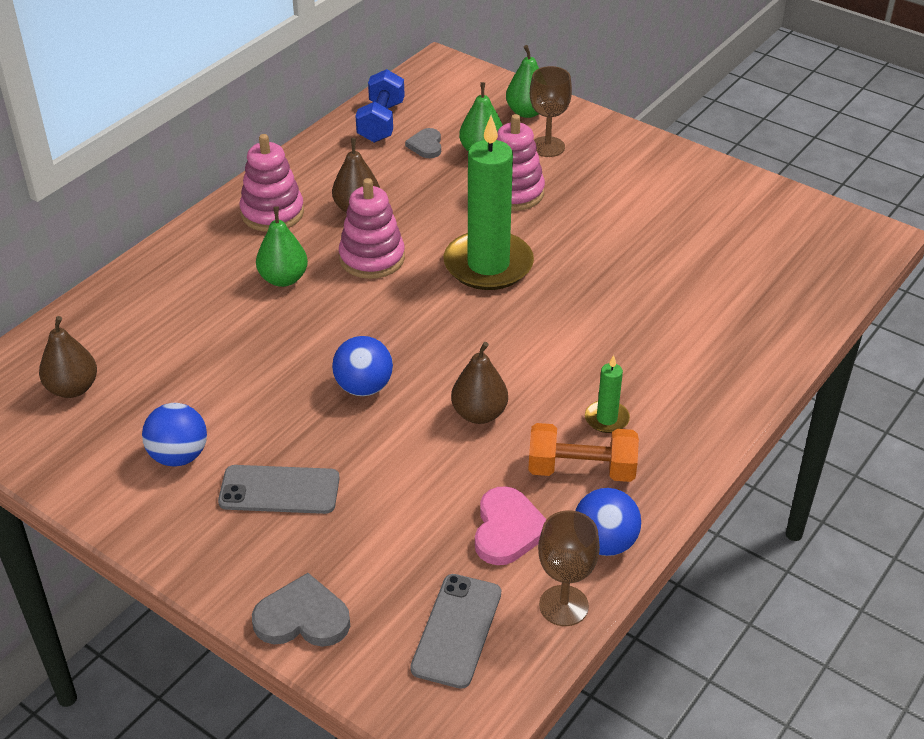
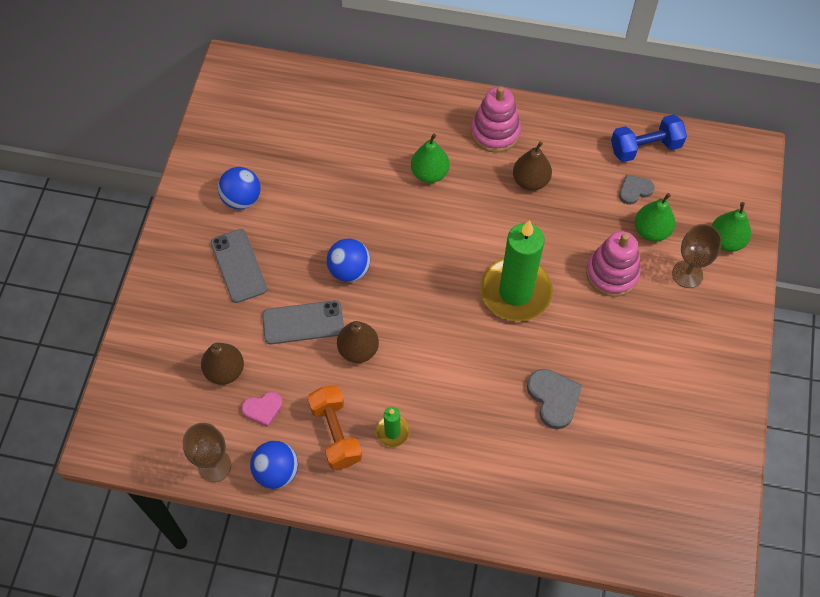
camera: 65 degrees right, 20 degrees up
(73, 388) = (270, 114): brown pear -> brown pear (225, 371)
(302, 618) = (147, 325): grey heart -> grey heart (554, 398)
(372, 258) = (481, 215): pink stacking toy -> none
(457, 630) = (171, 412): grey phone -> grey phone (303, 323)
(508, 529) = (263, 409): pink heart -> pink heart, size x0.65

